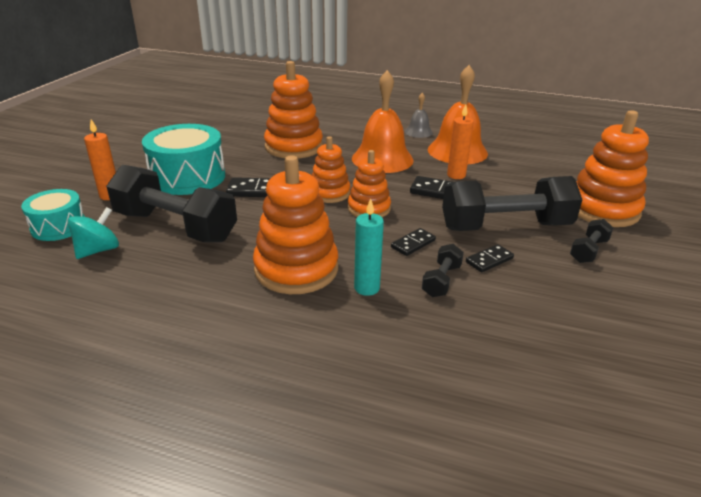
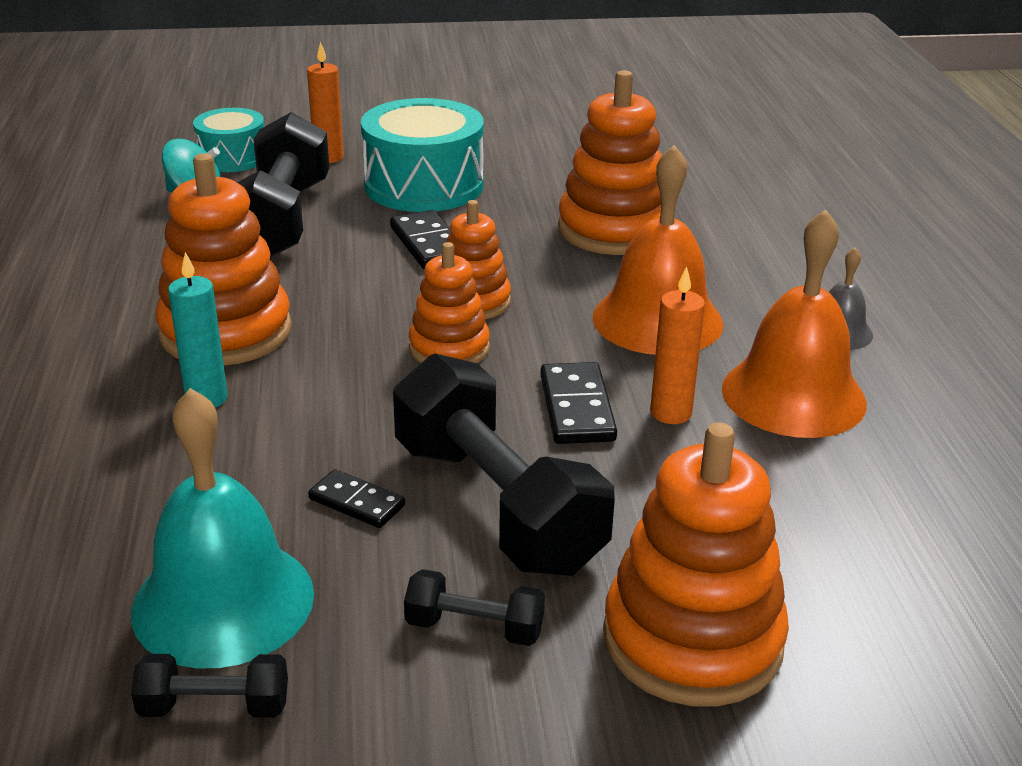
camera: 65 degrees right, 0 degrees up
(413, 244) = (361, 414): black domino -> none
(441, 280) = (262, 462): black dumbbell -> black dumbbell (214, 706)
(557, 313) = (223, 601): none -> turquoise bell

